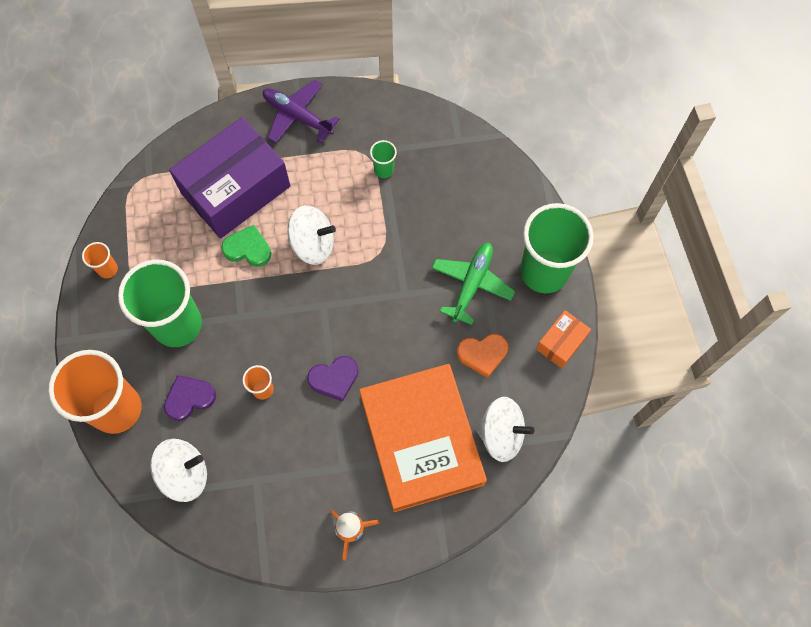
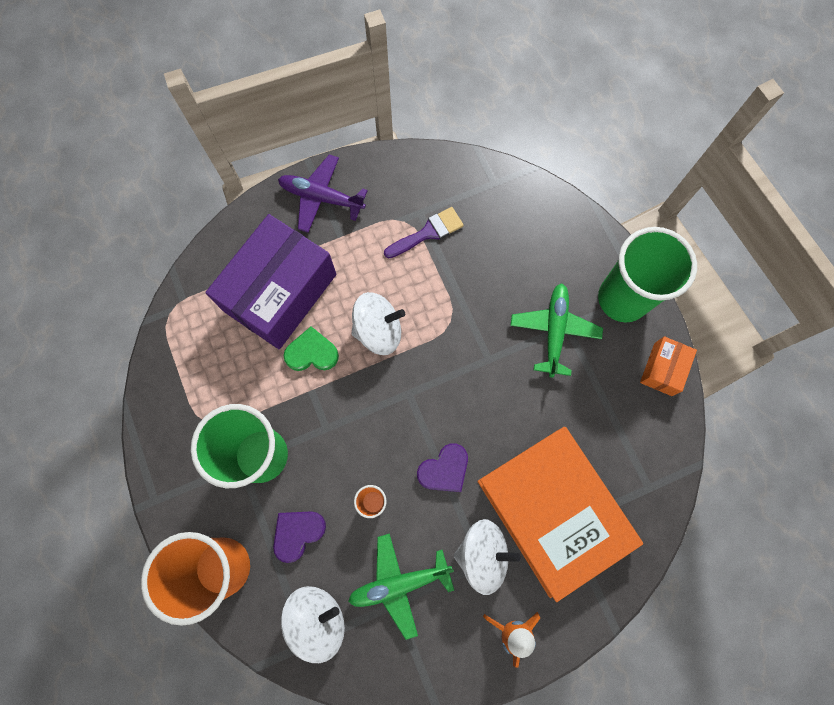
camera: 15 degrees left, 5 degrees up
(107, 269) = (168, 414): orange cup -> none
(264, 464) = (399, 584): none -> green plane
(384, 170) = (428, 232): green cup -> purple brush
(482, 354) = (588, 402): orange heart -> none
(501, 434) = (633, 482): white spinning top -> white spinning top (482, 554)

